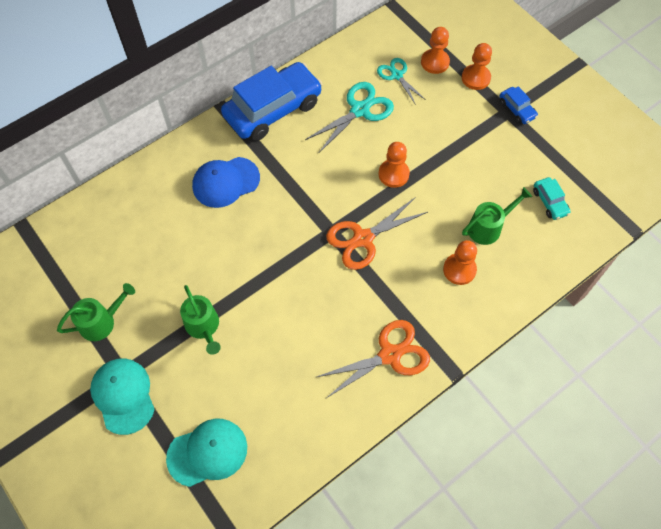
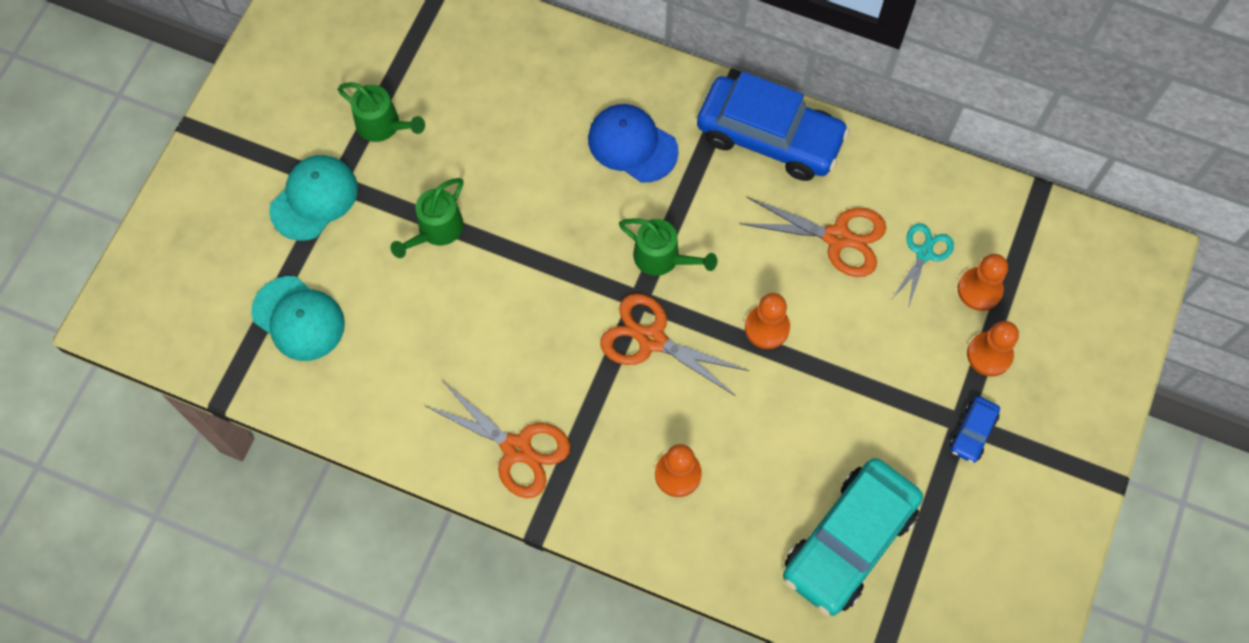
camera: 60 degrees right, 5 degrees up
(359, 110) = (837, 237): turquoise scissors -> orange scissors
(488, 227) = (761, 481): green watering can -> green watering can (663, 258)
(550, 202) = (849, 541): turquoise car -> turquoise car, size x2.32

